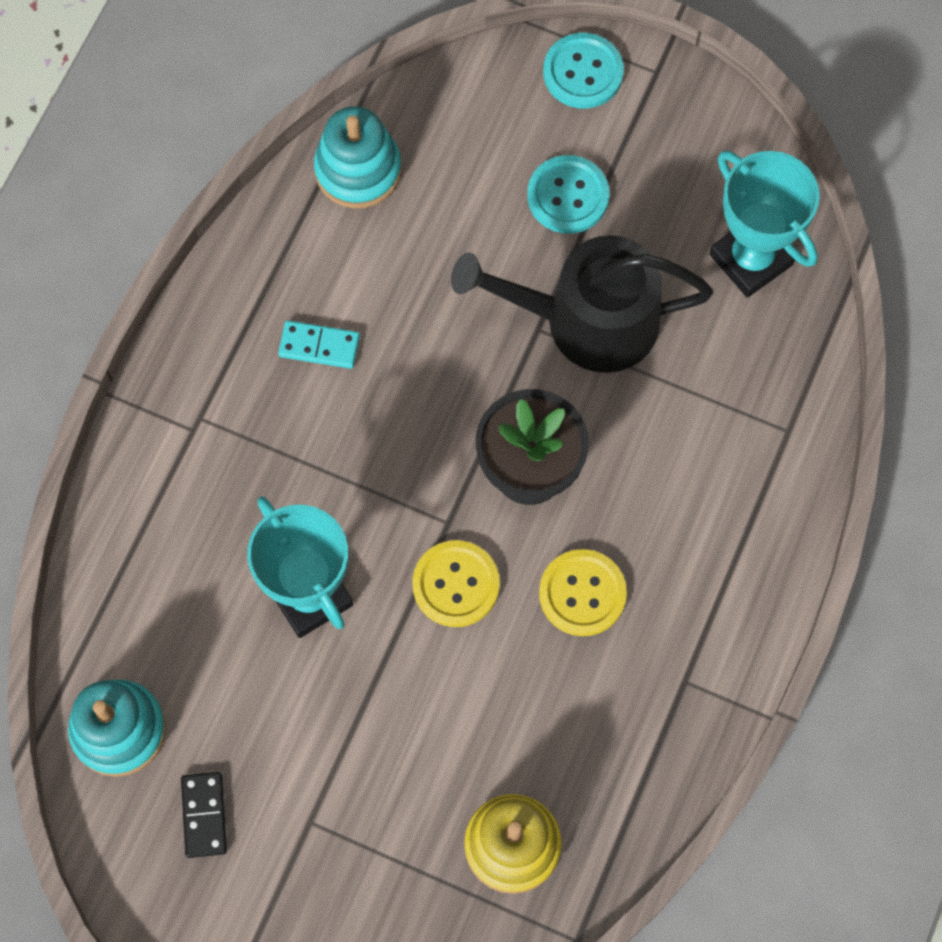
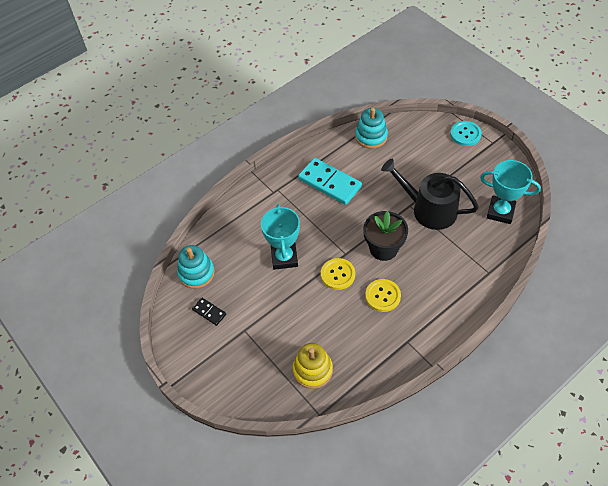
camera: 30 degrees right, 15 degrees down
(204, 815) = (209, 312): black domino -> black domino turned 75 degrees counterclockwise
(319, 346) = (329, 183): turquoise domino -> turquoise domino, size x2.04
(568, 196) = (441, 169): turquoise button -> none
(751, 259) = (500, 212): turquoise trophy -> turquoise trophy turned 60 degrees counterclockwise

